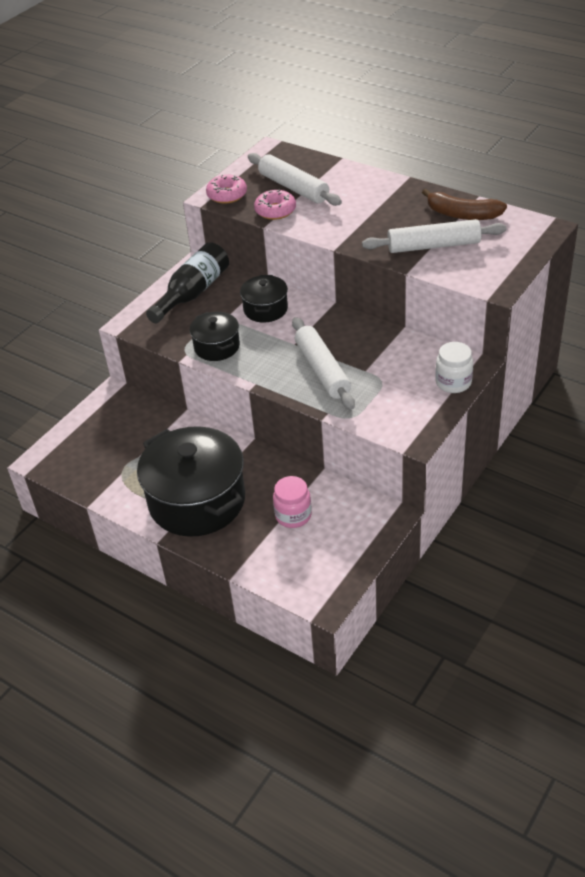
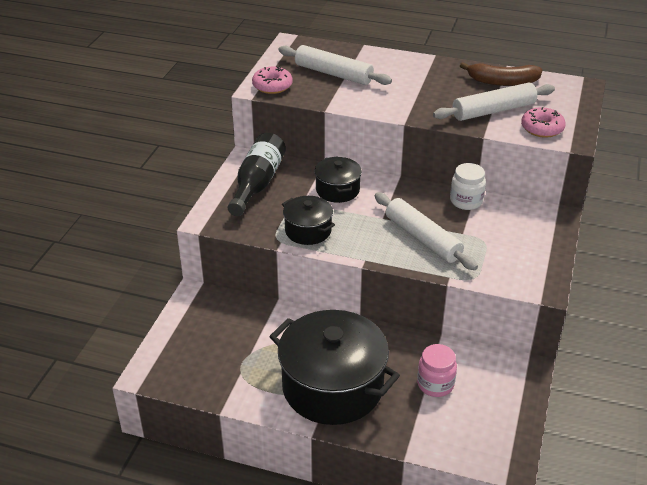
camera: 20 degrees left, 5 degrees down
(275, 210) = (328, 95): pink donut -> pink donut (542, 128)
(453, 382) = (549, 233): white jar -> white jar (466, 201)

